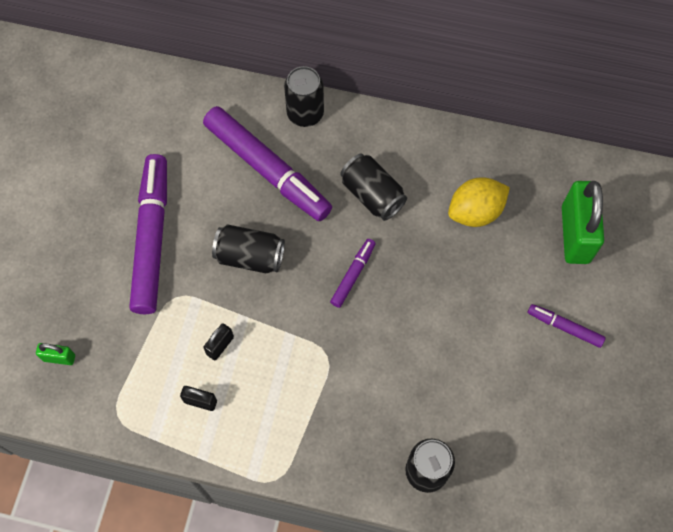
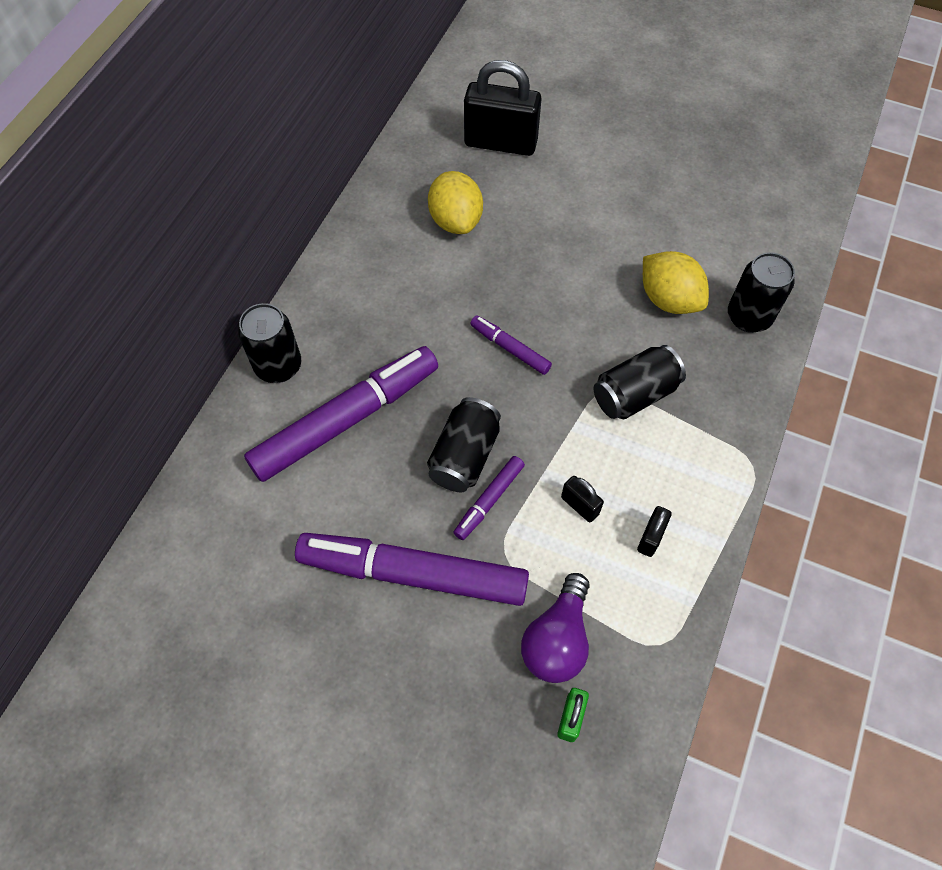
camera: 80 degrees left, 5 degrees down
(114, 342) = (557, 639): none -> purple light bulb
(372, 195) = (410, 313): black can -> black can (634, 394)
(430, 399) = (669, 299): none -> yellow lemon
(564, 327) = (602, 172): purple marker -> purple marker (489, 500)
(575, 234) = (500, 143): green padlock -> black padlock

